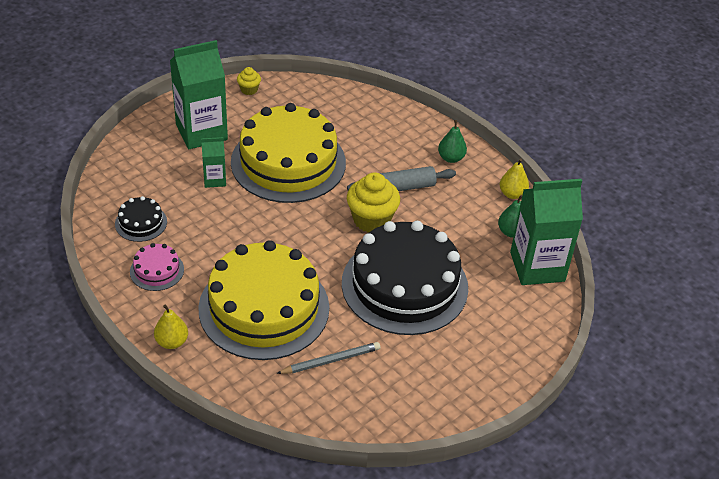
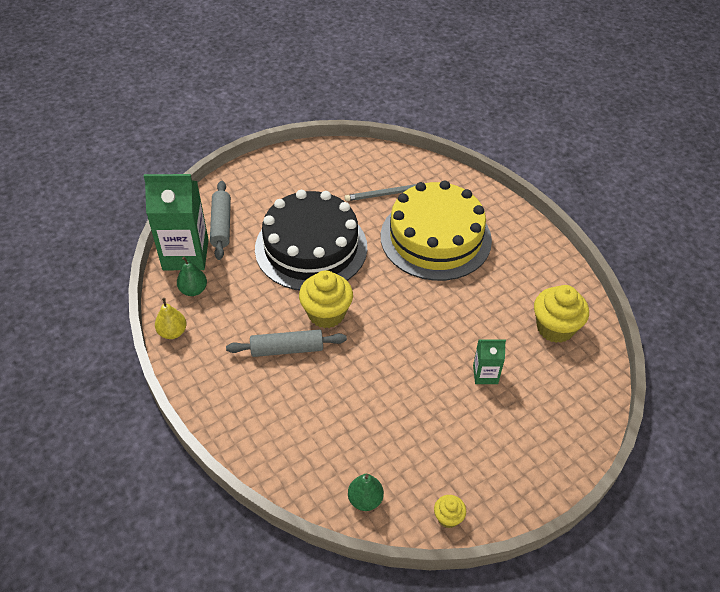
camera: 170 degrees left, 5 degrees up
(141, 223) = (555, 328): black cake -> yellow cupcake
(157, 270) = (531, 278): pink cake -> none
(172, 342) = (510, 217): yellow pear -> none
(201, 132) = (505, 445): green carton -> none
(288, 162) = (404, 392): yellow cake -> none
(451, 158) = (220, 384): green pear -> green pear (365, 499)
(514, 303) = (221, 225): none -> grey rolling pin

